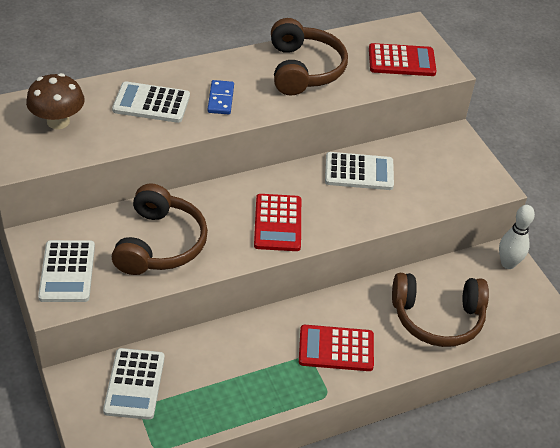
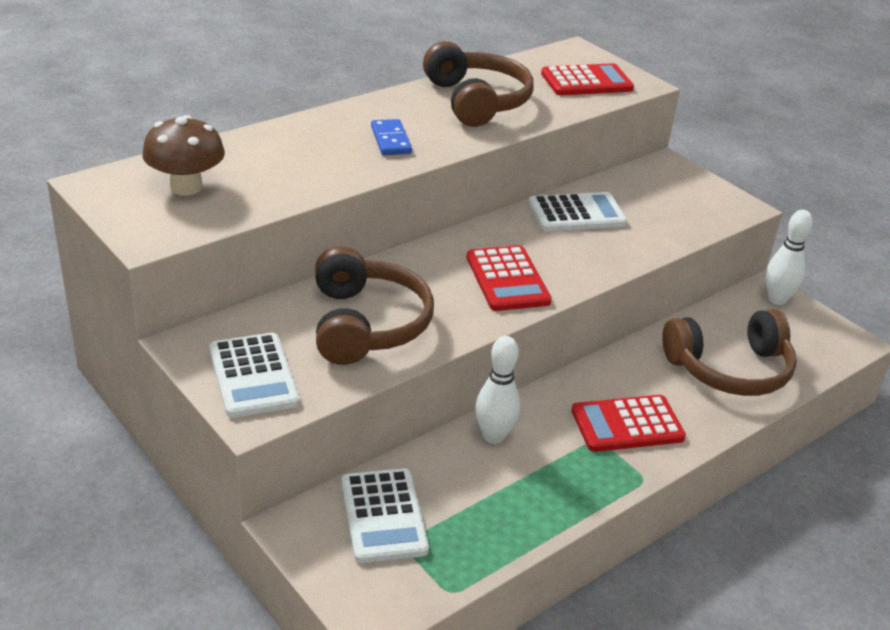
camera: 15 degrees left, 10 degrees down
(151, 103) = (303, 154): white calculator -> none
(235, 338) = (493, 436): none -> white bowling pin

